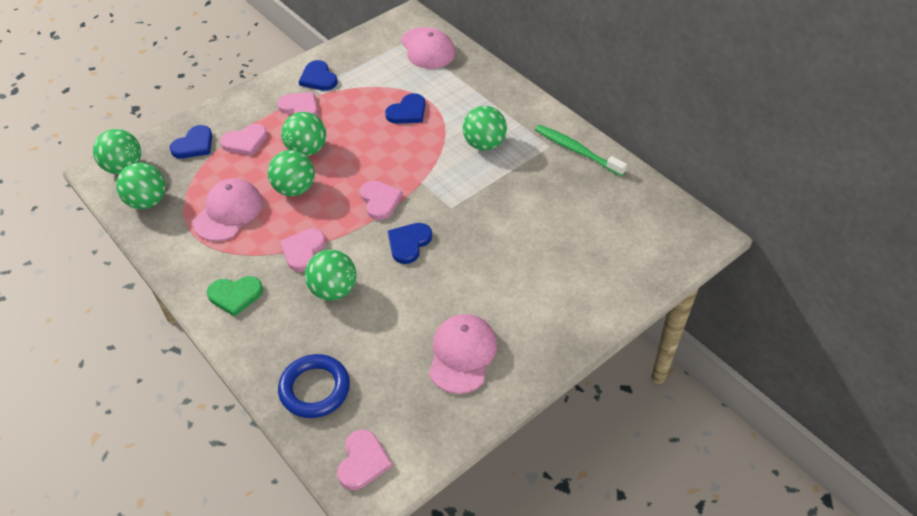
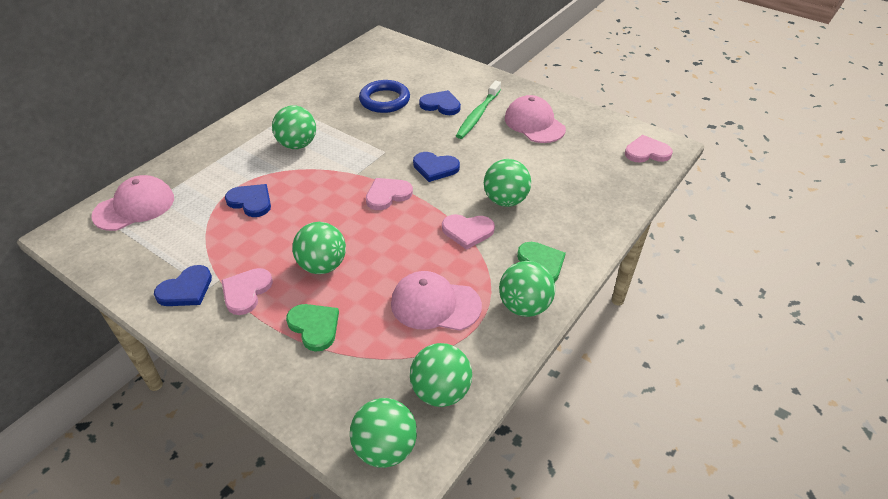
camera: 105 degrees left, 5 degrees down
(194, 145) = (327, 380): blue heart -> blue heart (441, 105)
(245, 141) = (314, 327): pink heart -> green heart
(295, 189) = (386, 259): green ball -> green ball (524, 306)
(315, 389) = (606, 188): blue ring -> blue ring (384, 100)
(462, 355) = (534, 123): pink cap -> pink cap turned 60 degrees clockwise
(577, 151) = (300, 96): green toothbrush -> green toothbrush (478, 115)

